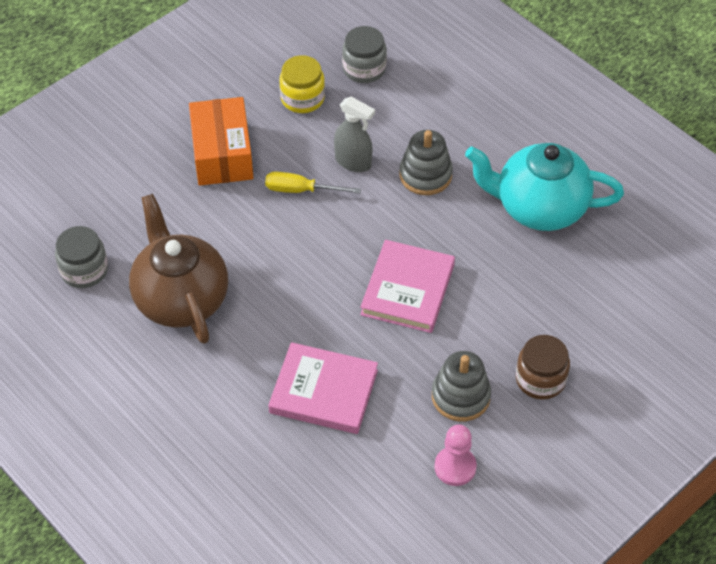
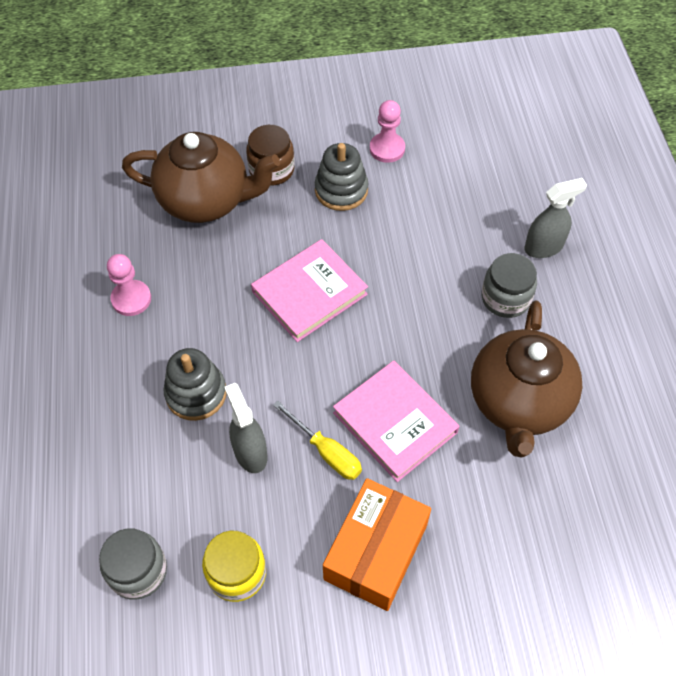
camera: 145 degrees left, 5 degrees up
(84, 270) = (601, 492): grey jar -> grey jar (505, 298)
(236, 447) = (544, 247): none -> grey spray bottle
(323, 391) = (445, 250): pink book -> pink book (395, 422)
(539, 208) = (131, 299): turquoise teapot -> pink pawn
(567, 317) = (206, 200): none -> brown teapot

